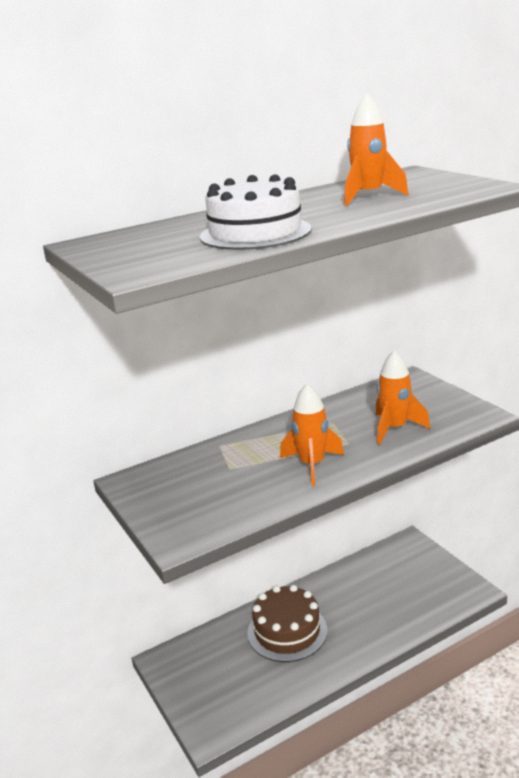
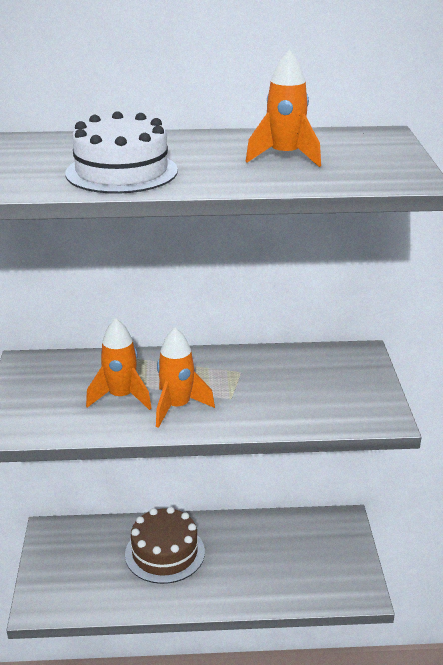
camera: 25 degrees right, 5 degrees up
(395, 428) = (287, 400): orange rocket -> orange rocket (121, 397)

